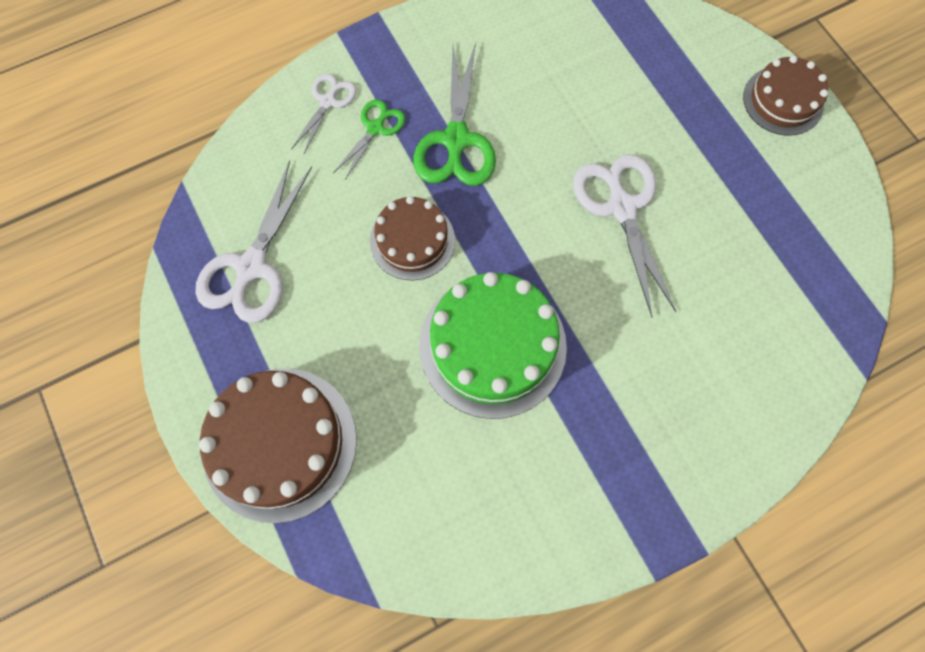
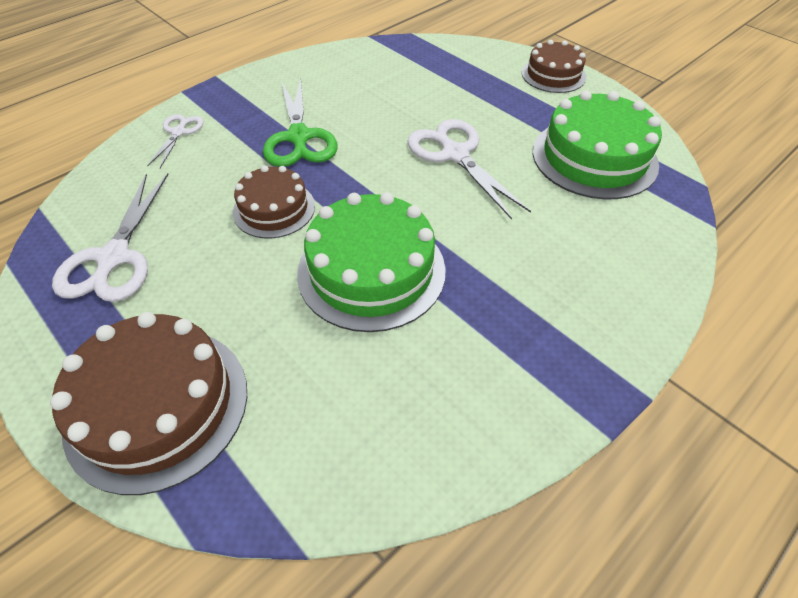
camera: 15 degrees left, 20 degrees down
(375, 128) = (225, 141): green scissors -> none
(777, 249) = (594, 157): none -> green cake

